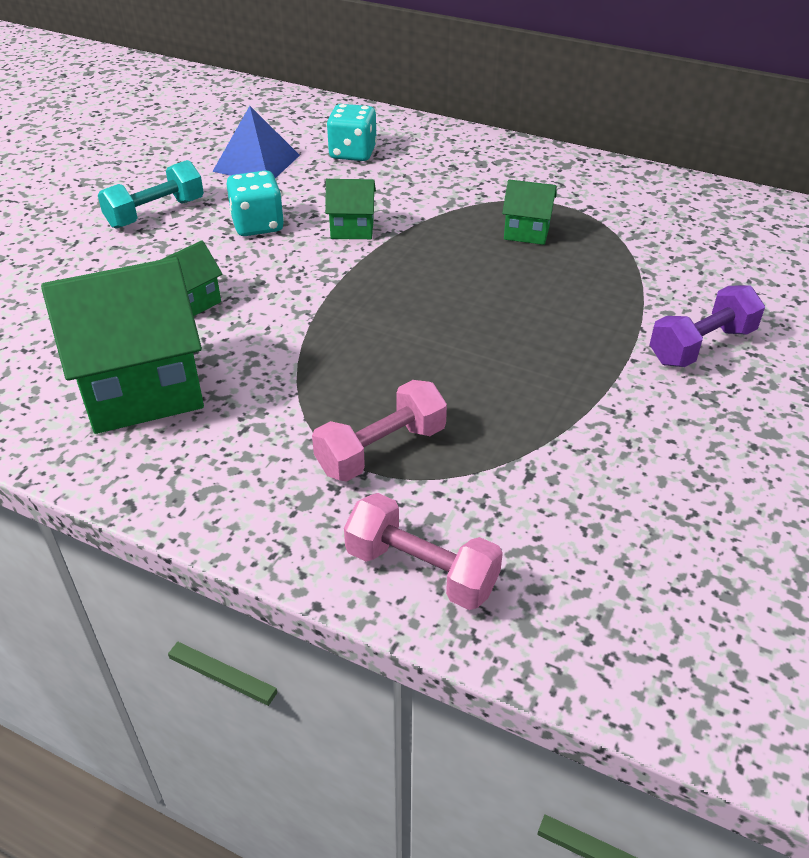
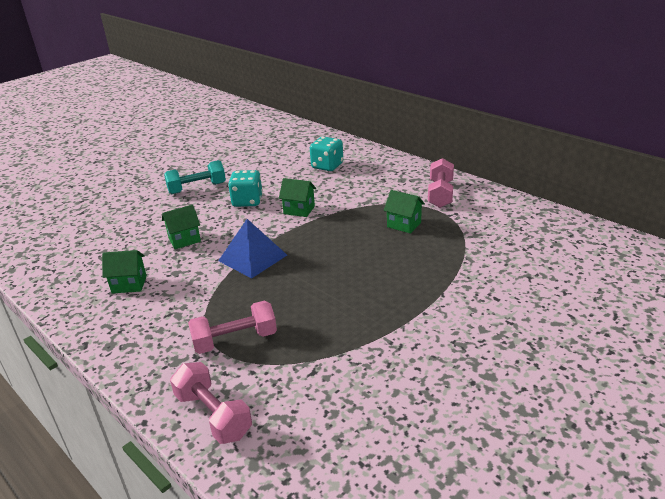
camera: 20 degrees right, 10 degrees down
(142, 391) = (129, 284): green house -> green house, size x0.48
(256, 163) = (269, 166): blue pyramid -> blue pyramid (252, 258)
(551, 179) = (440, 194): none -> pink dumbbell
(701, 346) = (476, 311): purple dumbbell -> none

